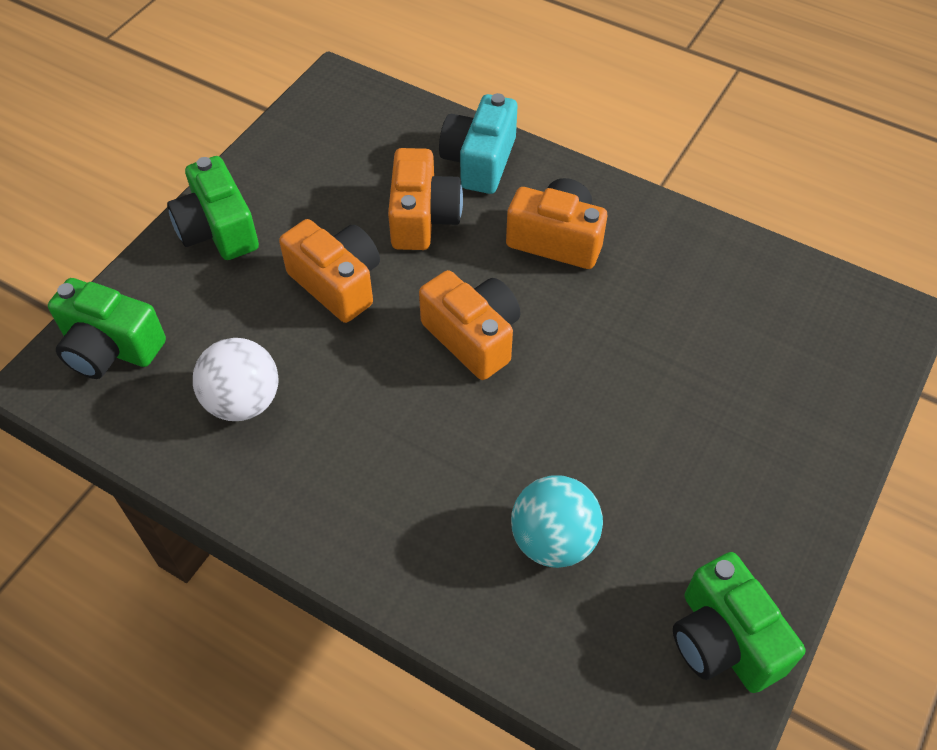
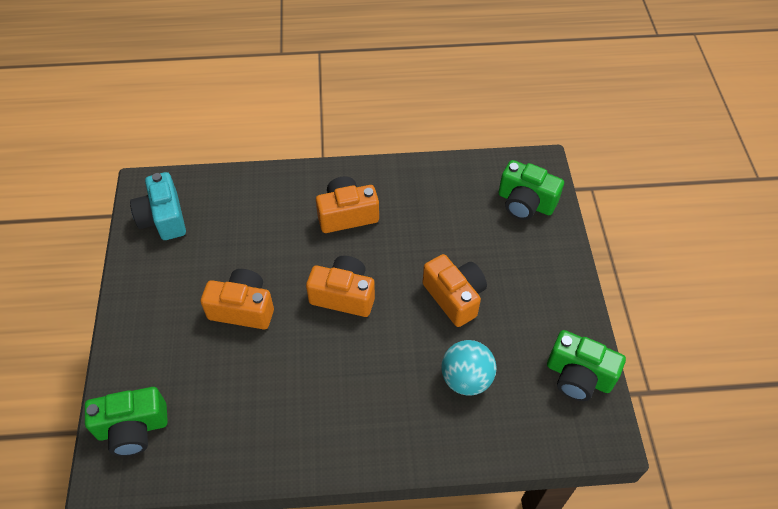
camera: 35 degrees left, 0 degrees up
(218, 230) = (142, 317): green camera -> green camera (525, 203)
(243, 401) = (242, 409): white ball -> none
(423, 218) = (263, 242): orange camera -> orange camera (454, 297)
(479, 161) = (269, 191): turquoise camera -> turquoise camera (163, 218)

